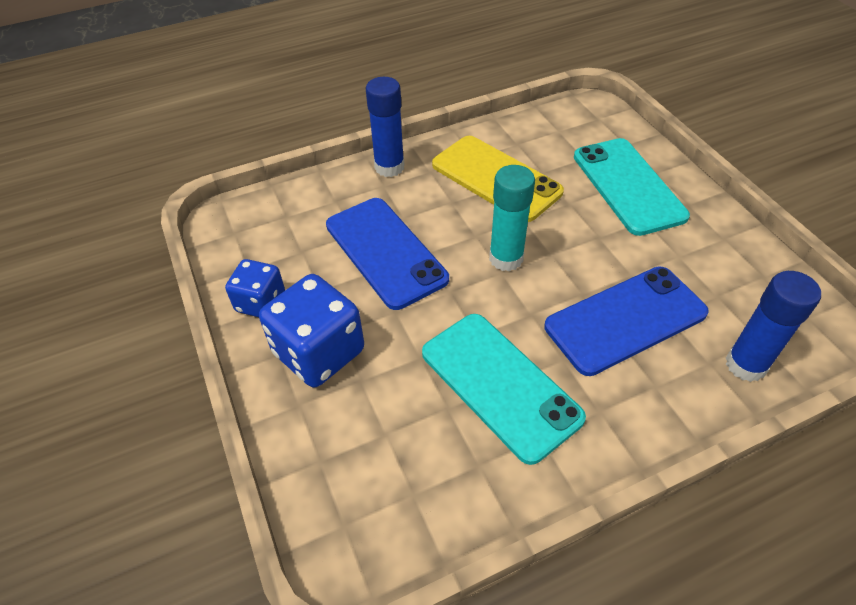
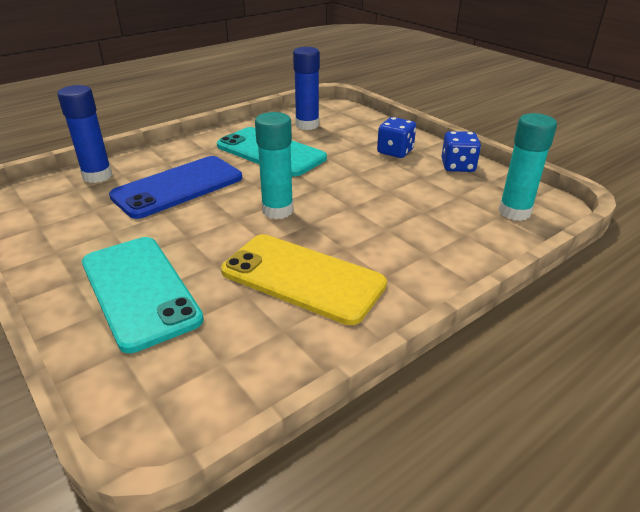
camera: 165 degrees right, 15 degrees down
(266, 218) = (514, 212): none -> turquoise glue stick
(319, 352) = (395, 151): blue dice -> blue dice, size x0.61
(385, 252) = (386, 202): blue phone -> none
(389, 167) = (435, 274): blue glue stick -> blue glue stick (307, 125)

